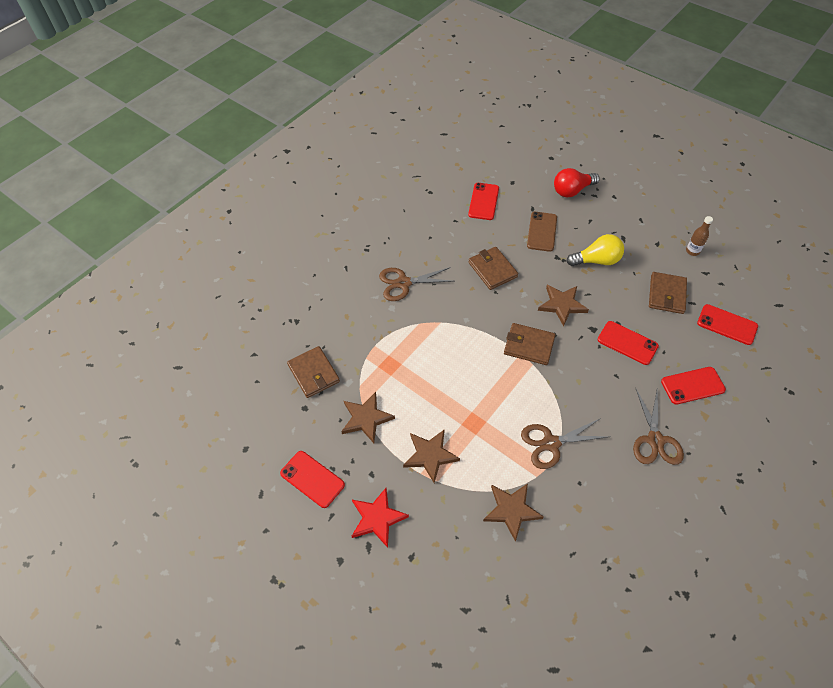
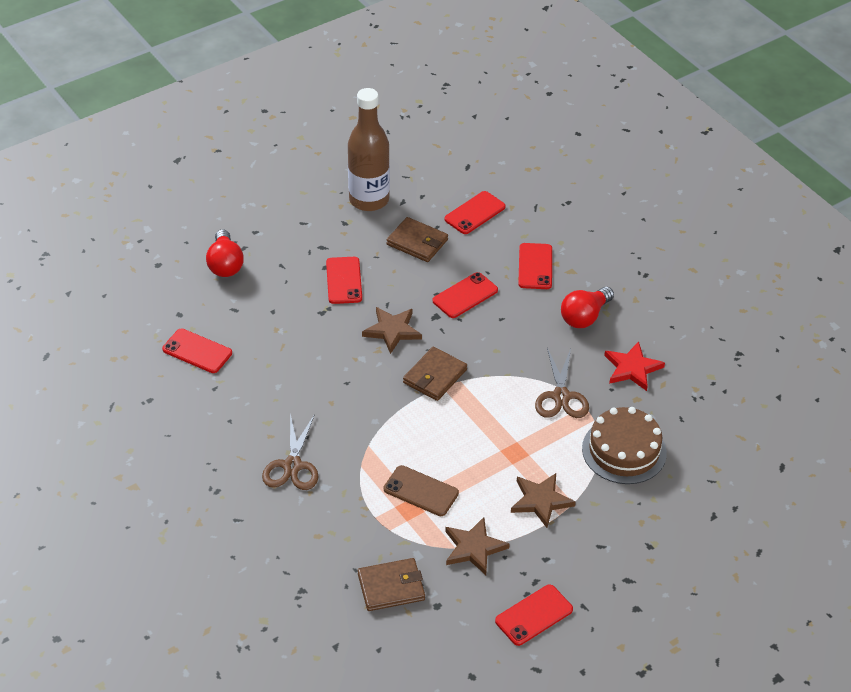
camera: 75 degrees left, 10 degrees down
(377, 518) = (599, 565): red star -> red star (632, 368)
(492, 270) = (312, 375): brown wallet -> none
(511, 510) = (624, 450): brown star -> brown cake
(542, 231) = (276, 313): brown phone -> brown phone (421, 491)
(596, 260) = (344, 280): yellow light bulb -> red phone
(655, 440) = (585, 317): brown scissors -> red light bulb
(692, 251) = (369, 200): brown bottle -> brown bottle, size x2.42

